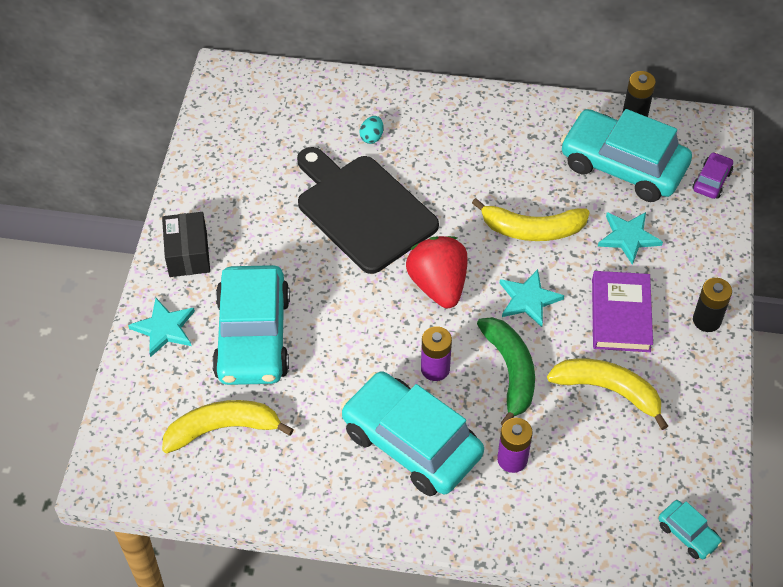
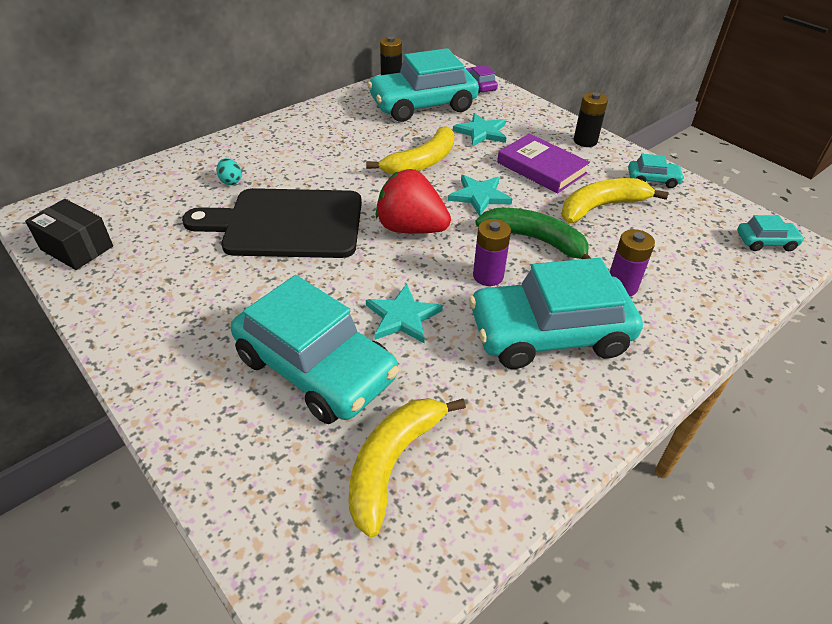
camera: 50 degrees left, 10 degrees down
(164, 328) = (216, 431): turquoise star -> turquoise star (402, 317)
(188, 254) = (163, 354): black box -> black box (77, 248)
(697, 405) = (652, 180): none -> turquoise car

